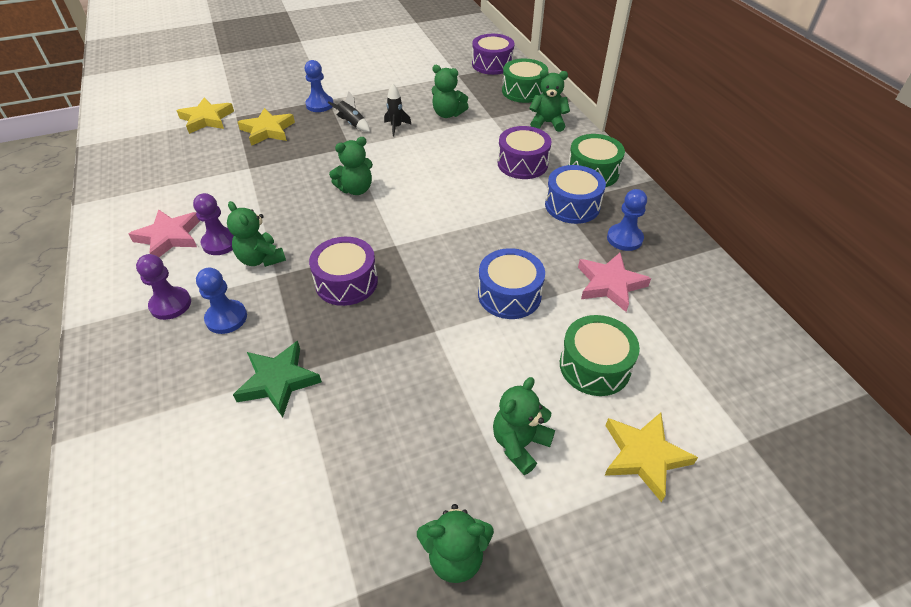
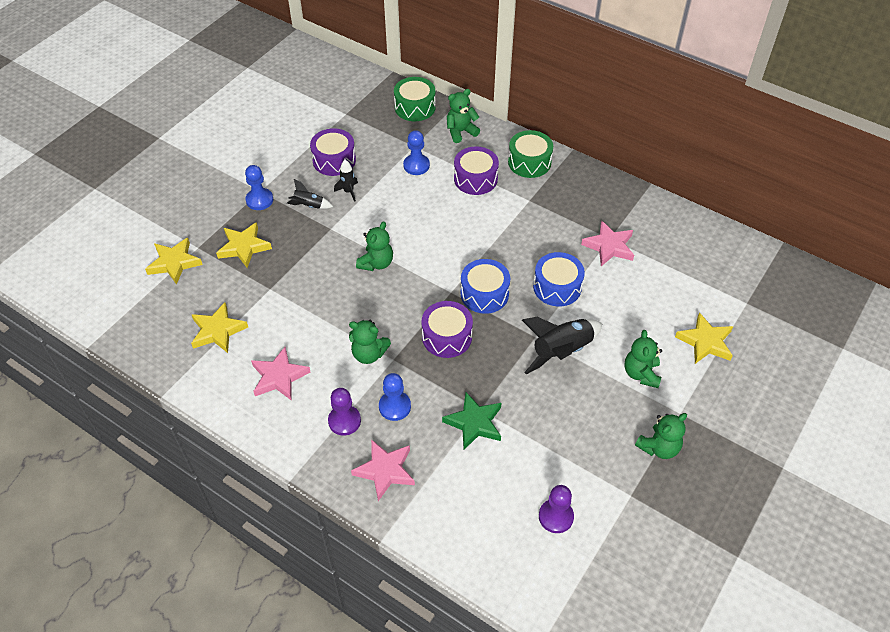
camera: 35 degrees left, 5 degrees up
(145, 374) = (385, 471): none -> pink star
(173, 179) = (218, 331): none -> yellow star
(220, 243) = (324, 359): purple pawn -> purple pawn (556, 516)
(448, 114) = (377, 159): green teddy bear -> none
(448, 362) = (561, 351): none -> black rocket
(492, 64) = (363, 89): purple drum -> purple drum (334, 160)
(572, 205) = (539, 198): blue drum -> blue drum (484, 294)
(594, 366) = (642, 305): green drum -> none
(624, 238) = (592, 207): blue pawn -> blue pawn (416, 165)

